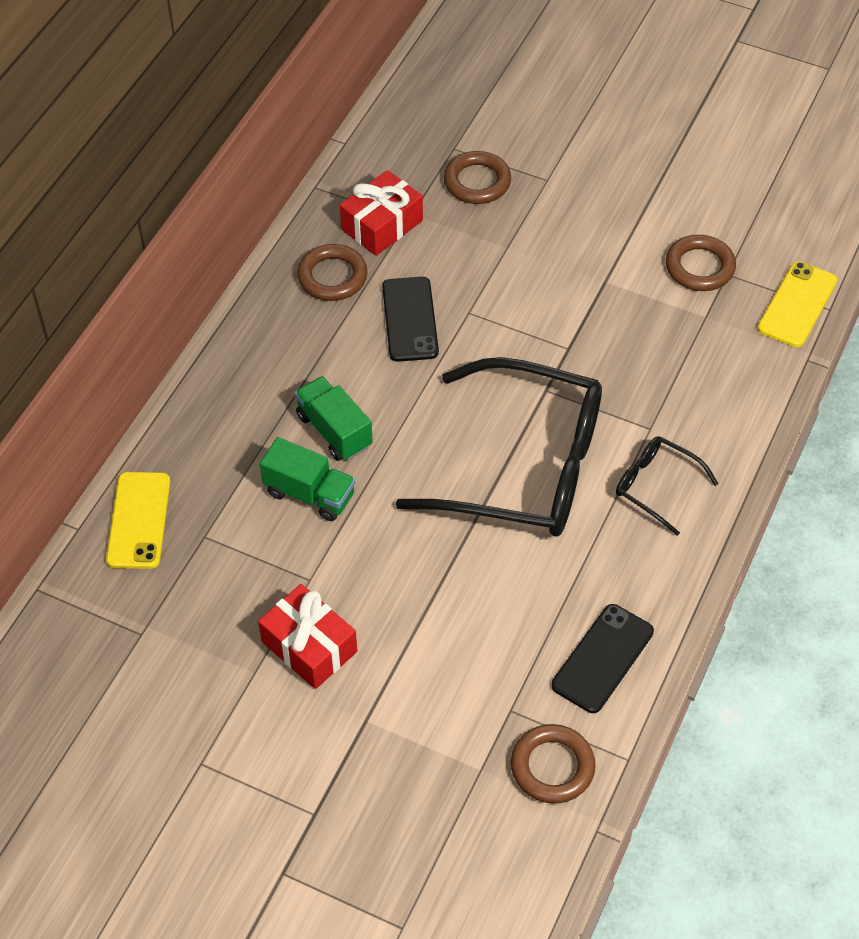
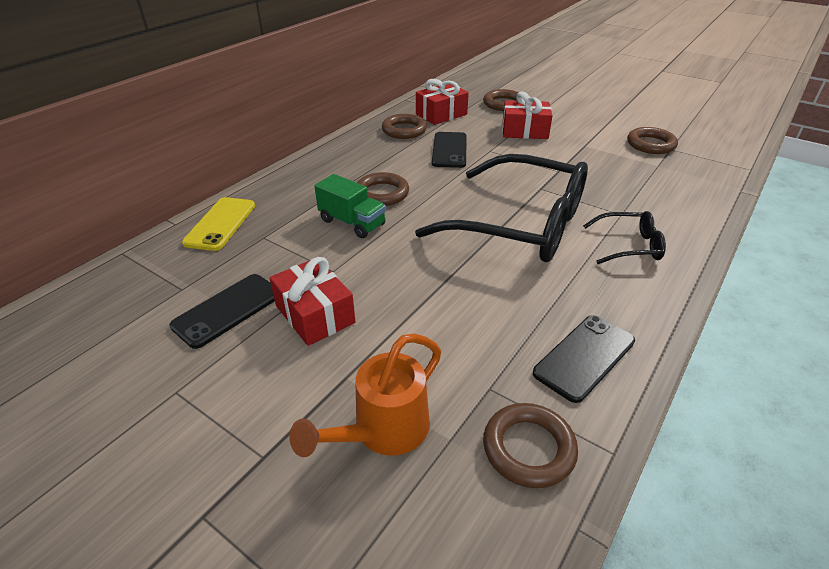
camera: 10 degrees right, 15 degrees down
(209, 656) = (227, 310): none -> black phone
(334, 431) = (382, 193): green truck -> brown ring
(417, 771) = (383, 431): none -> orange watering can
(516, 255) = (524, 131): none -> red gift
(656, 486) = (629, 245): black glasses -> black glasses turned 135 degrees clockwise
(797, 305) = (725, 165): yellow phone -> none

